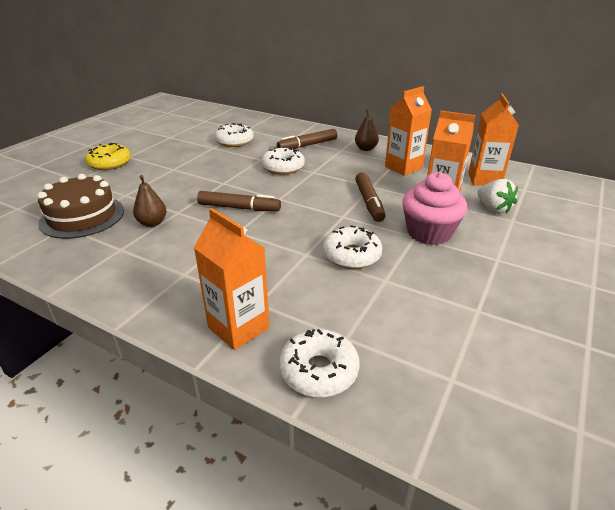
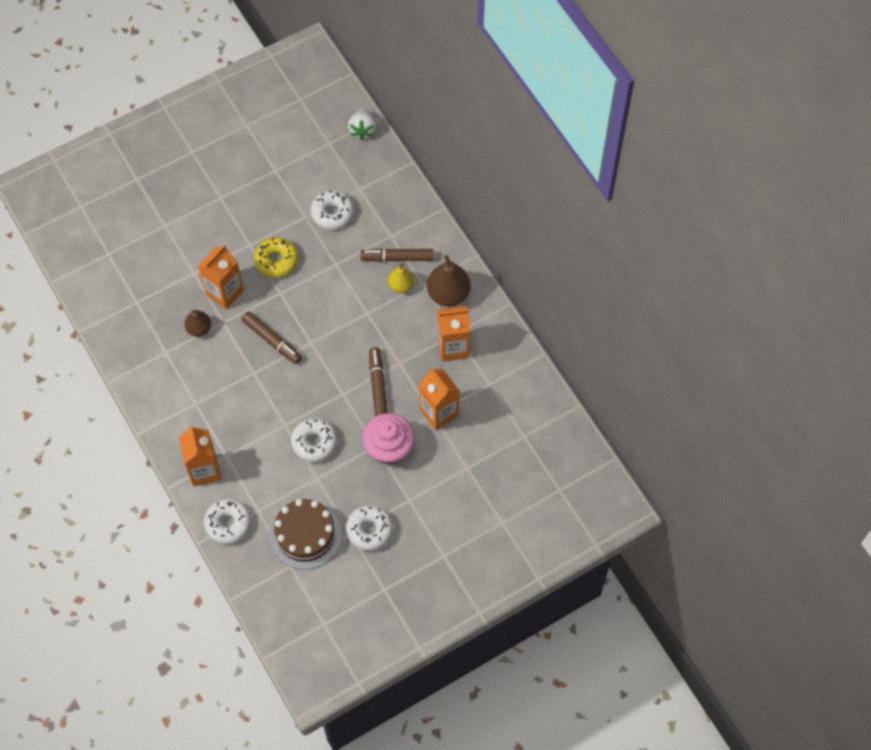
camera: 30 degrees right, 30 degrees up
(82, 216) = (152, 292): brown cake -> brown cake (305, 535)
(109, 163) = (199, 205): yellow donut -> yellow donut (276, 260)
(283, 167) = (346, 291): white donut -> white donut (369, 530)
(325, 154) = (401, 286): none -> yellow pear
(366, 149) = (448, 294): brown pear -> brown pear, size x1.67
(369, 202) = (378, 386): brown marker -> brown marker turned 150 degrees clockwise
(484, 179) = (506, 404): orange carton -> orange carton (224, 292)
(493, 209) = (467, 447): white strawberry -> white strawberry (362, 130)

